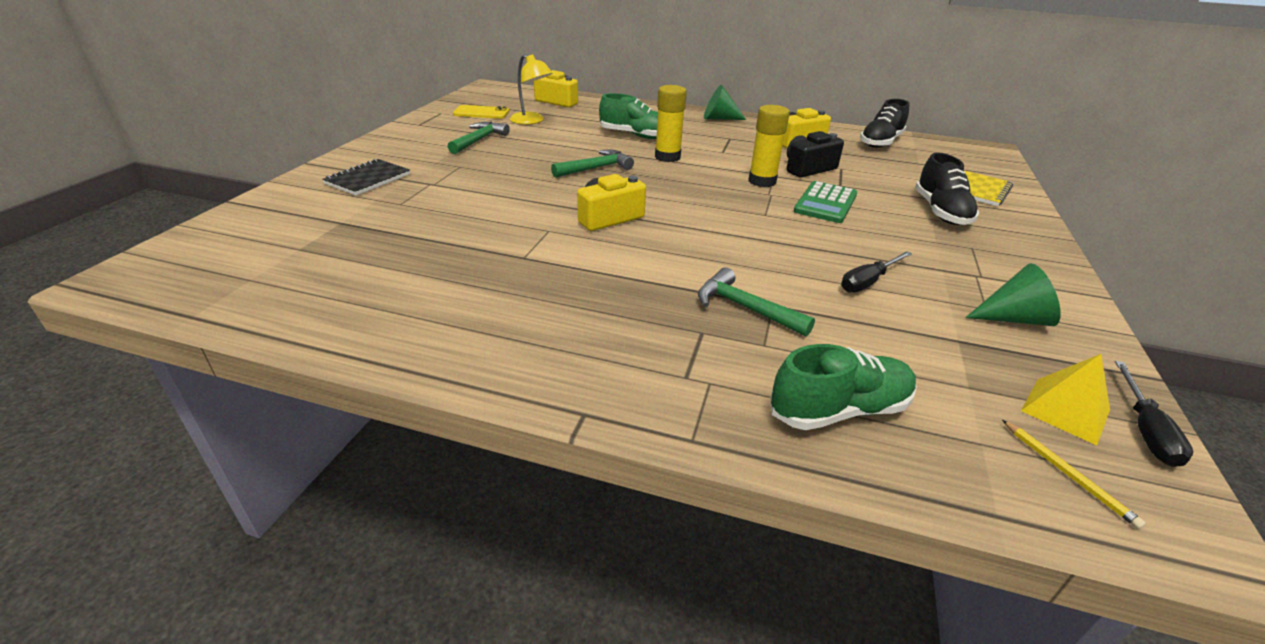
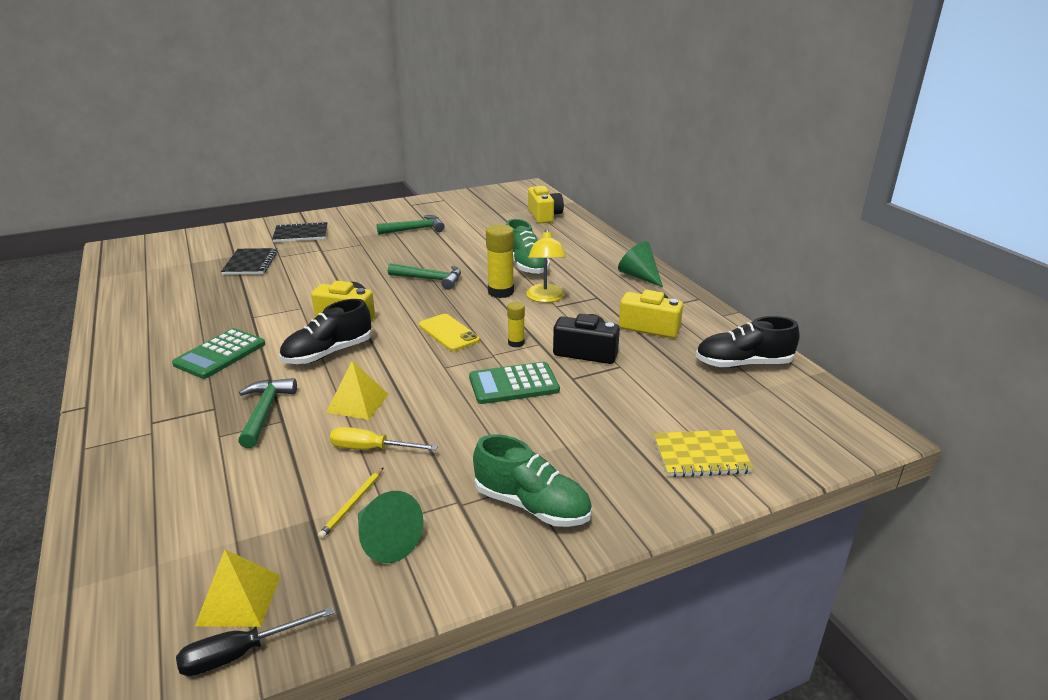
camera: 50 degrees right, 5 degrees down
(384, 221) = (251, 263): none -> black notebook
(481, 113) = (468, 208): yellow phone -> yellow phone (449, 333)
(532, 121) = (484, 226): yellow lamp -> yellow lamp (545, 298)
(584, 297) = (220, 354): none -> green calculator
(762, 181) = (516, 343): yellow glue stick -> yellow glue stick, size x0.56
(782, 263) = (357, 403): none -> yellow pyramid
(839, 410) = (155, 490): green shoe -> green shoe (532, 505)
(868, 282) = (371, 449): black screwdriver -> yellow screwdriver
(941, 212) = (592, 447): black shoe -> black shoe (328, 353)
(1067, 473) = (142, 614): yellow pencil -> yellow pencil (352, 504)

